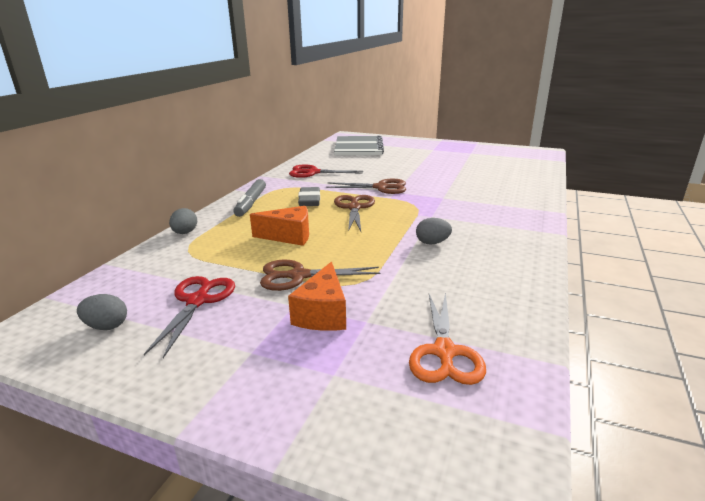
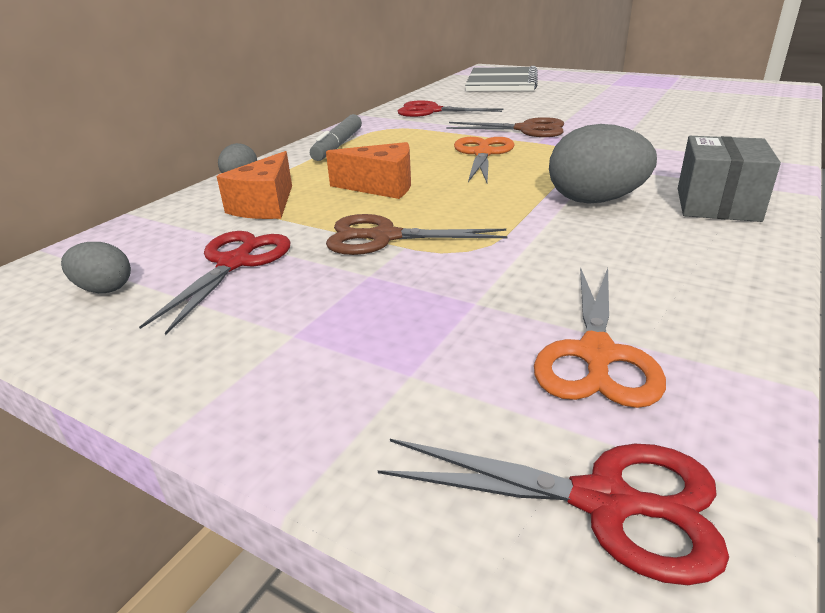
camera: 10 degrees right, 5 degrees up
(309, 200) = (420, 144): grey eraser -> none
(322, 314) = (410, 289): orange cheese -> orange cheese (265, 206)
(354, 208) = (483, 153): brown scissors -> orange scissors
(432, 243) = (595, 200): grey egg -> grey egg, size x1.83
(458, 444) = (604, 502): none -> red scissors
(507, 243) = (717, 204): none -> grey box

